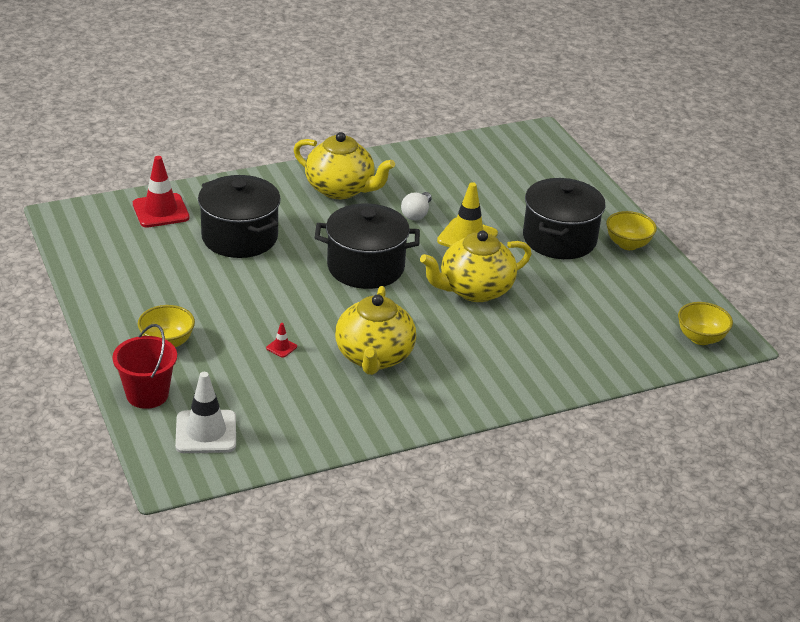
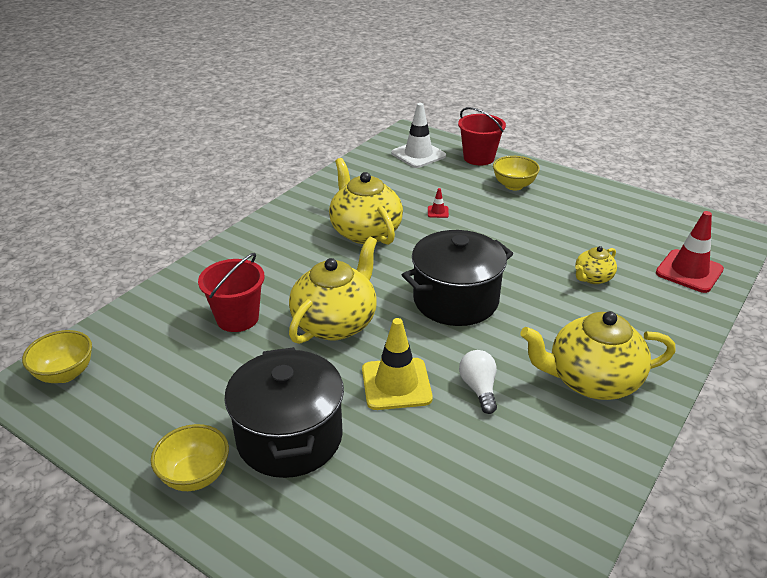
camera: 150 degrees right, 0 degrees up
(239, 237) = (592, 278): black pot -> yellow teapot
(549, 325) = (237, 318): none -> red bucket

